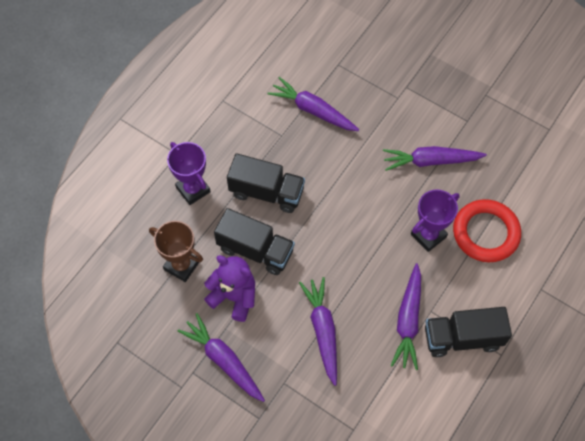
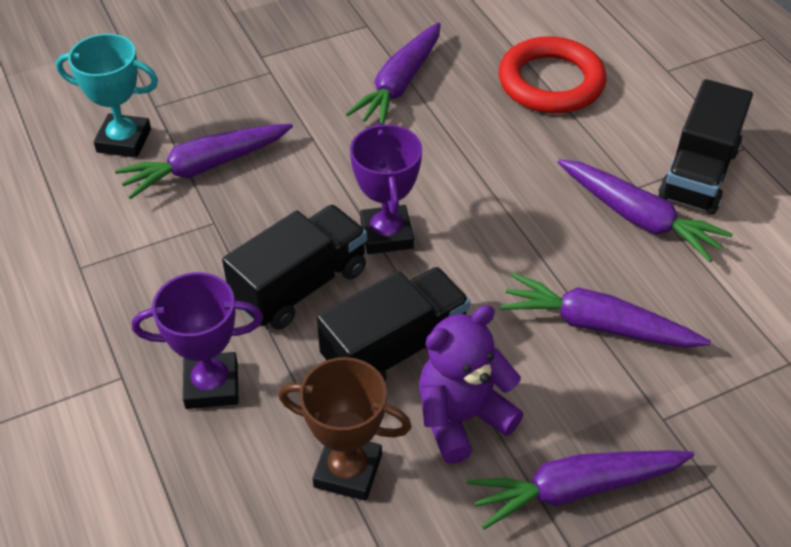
camera: 60 degrees left, 15 degrees down
(181, 265) = (348, 471): brown trophy -> brown trophy turned 45 degrees clockwise
(306, 67) = (124, 140): none -> turquoise trophy
(428, 235) = (515, 137): purple trophy -> purple trophy (386, 234)

